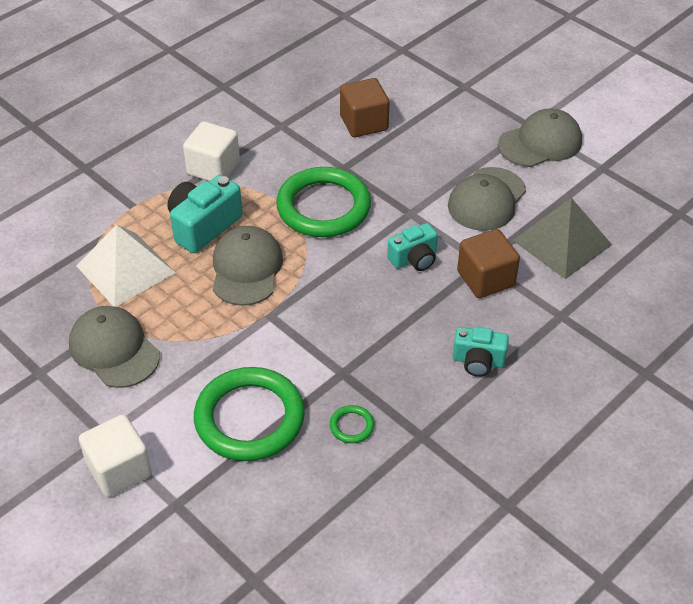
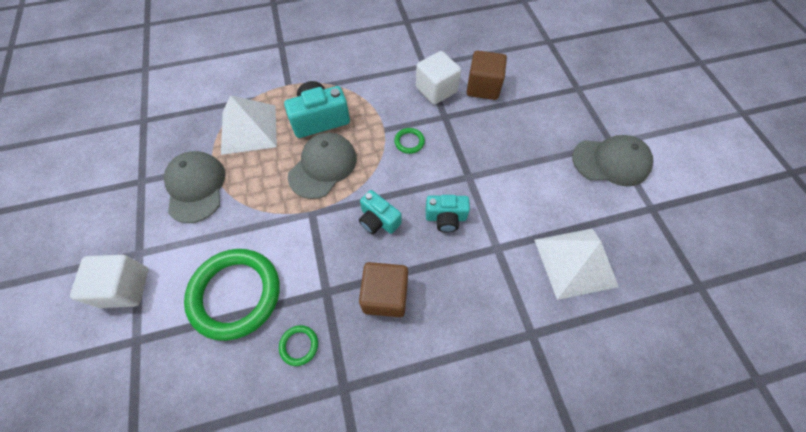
camera: 30 degrees right, 15 degrees up
(213, 168) = (357, 79): white cube -> white cube (436, 90)
(323, 207) = (409, 142): green ring -> green ring, size x0.40
(478, 361) = (435, 341): turquoise camera -> turquoise camera (378, 220)
(485, 279) = (490, 264): brown cube -> brown cube (385, 295)
(486, 199) = (535, 192): grey cap -> none
(562, 242) = (575, 262): grey pyramid -> white pyramid

